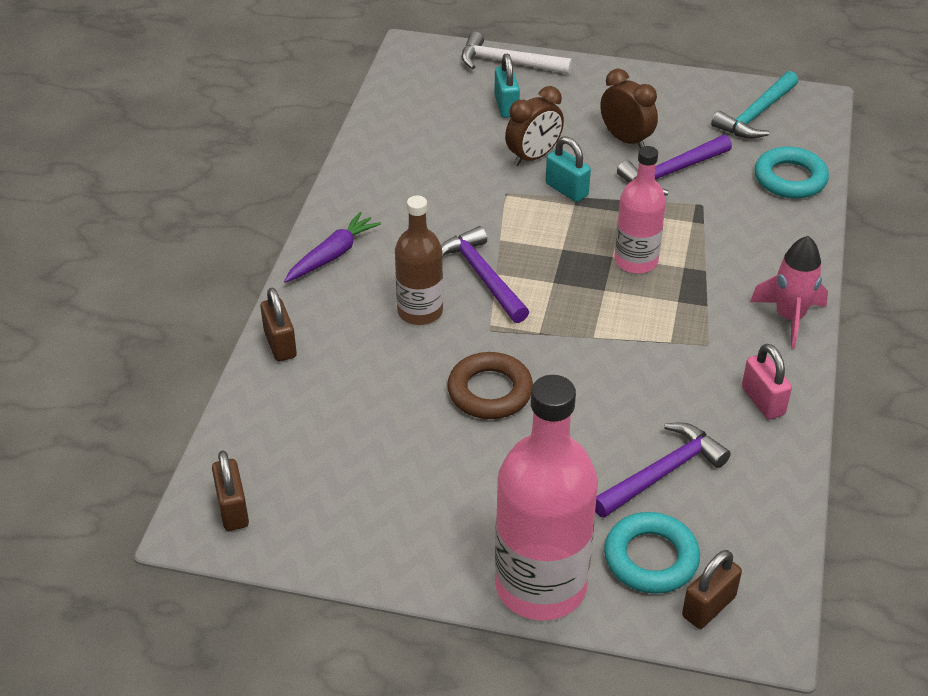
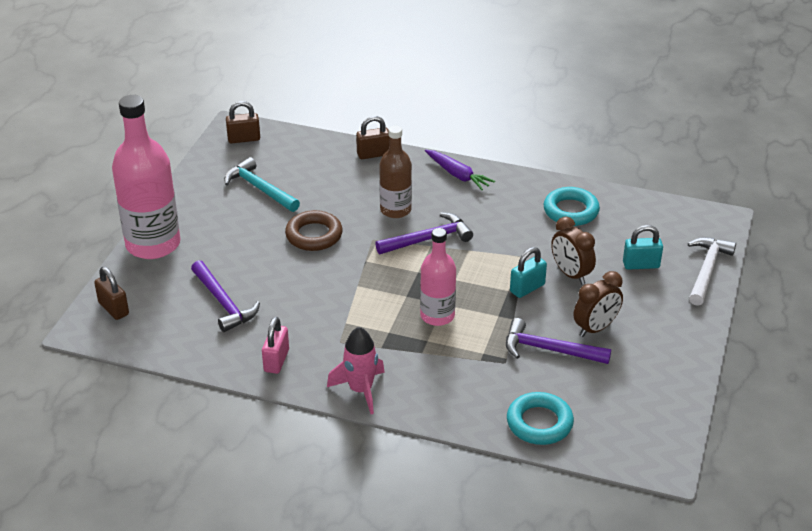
camera: 95 degrees right, 5 degrees down
(651, 558) = (157, 289): turquoise ring -> turquoise ring (571, 211)
(671, 172) = (549, 349): purple hammer -> purple hammer turned 45 degrees counterclockwise
(756, 115) = (638, 417): turquoise hammer -> turquoise hammer (260, 188)
(763, 401) = (276, 360): pink padlock -> pink padlock turned 60 degrees counterclockwise

